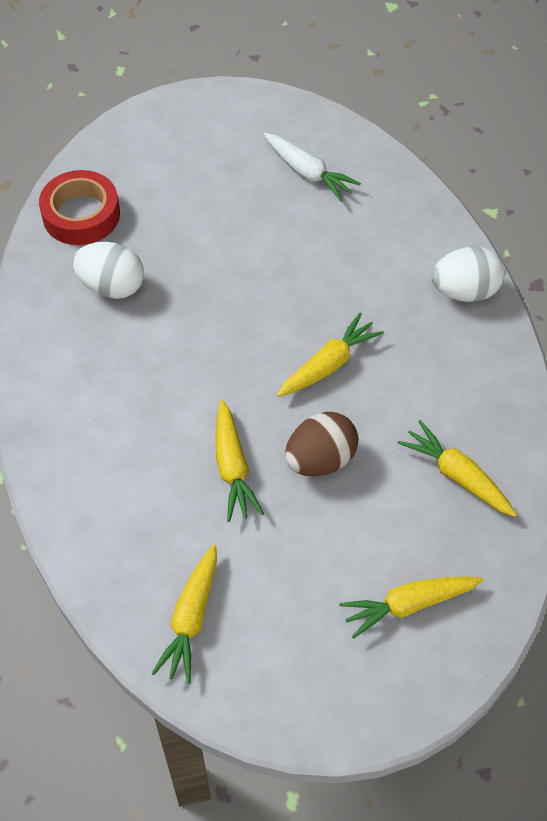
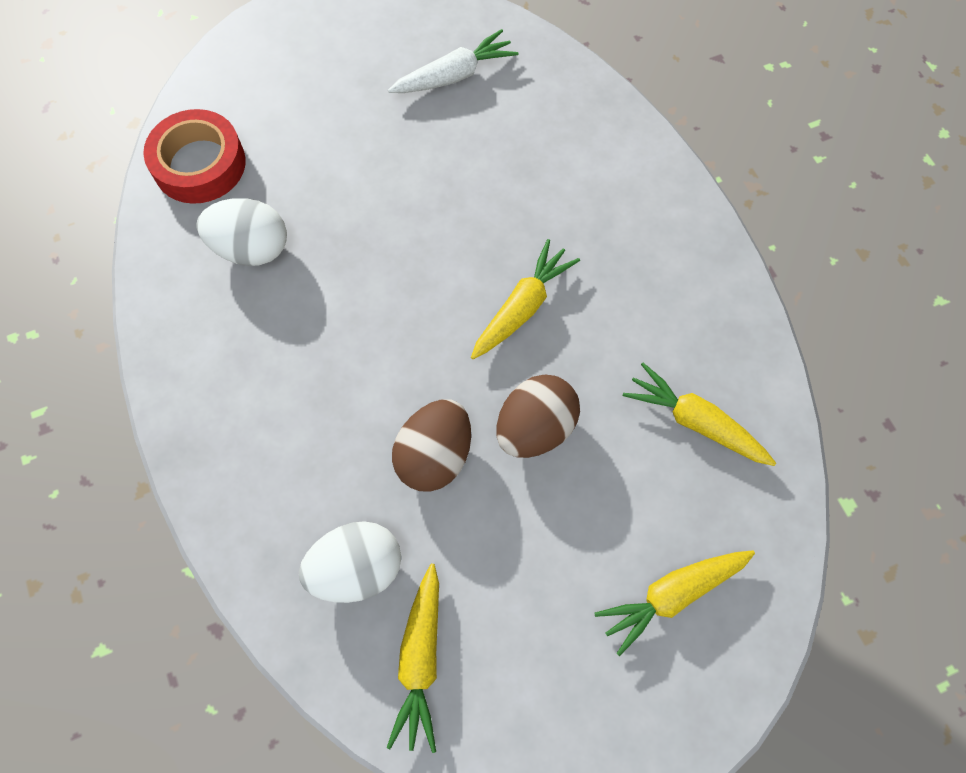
camera: 10 degrees left, 10 degrees up
(232, 468) = (435, 456): yellow carrot -> brown egg
(308, 173) = (454, 75): white carrot -> white carrot turned 60 degrees counterclockwise
(464, 291) = (659, 193): white egg -> white egg (357, 569)

